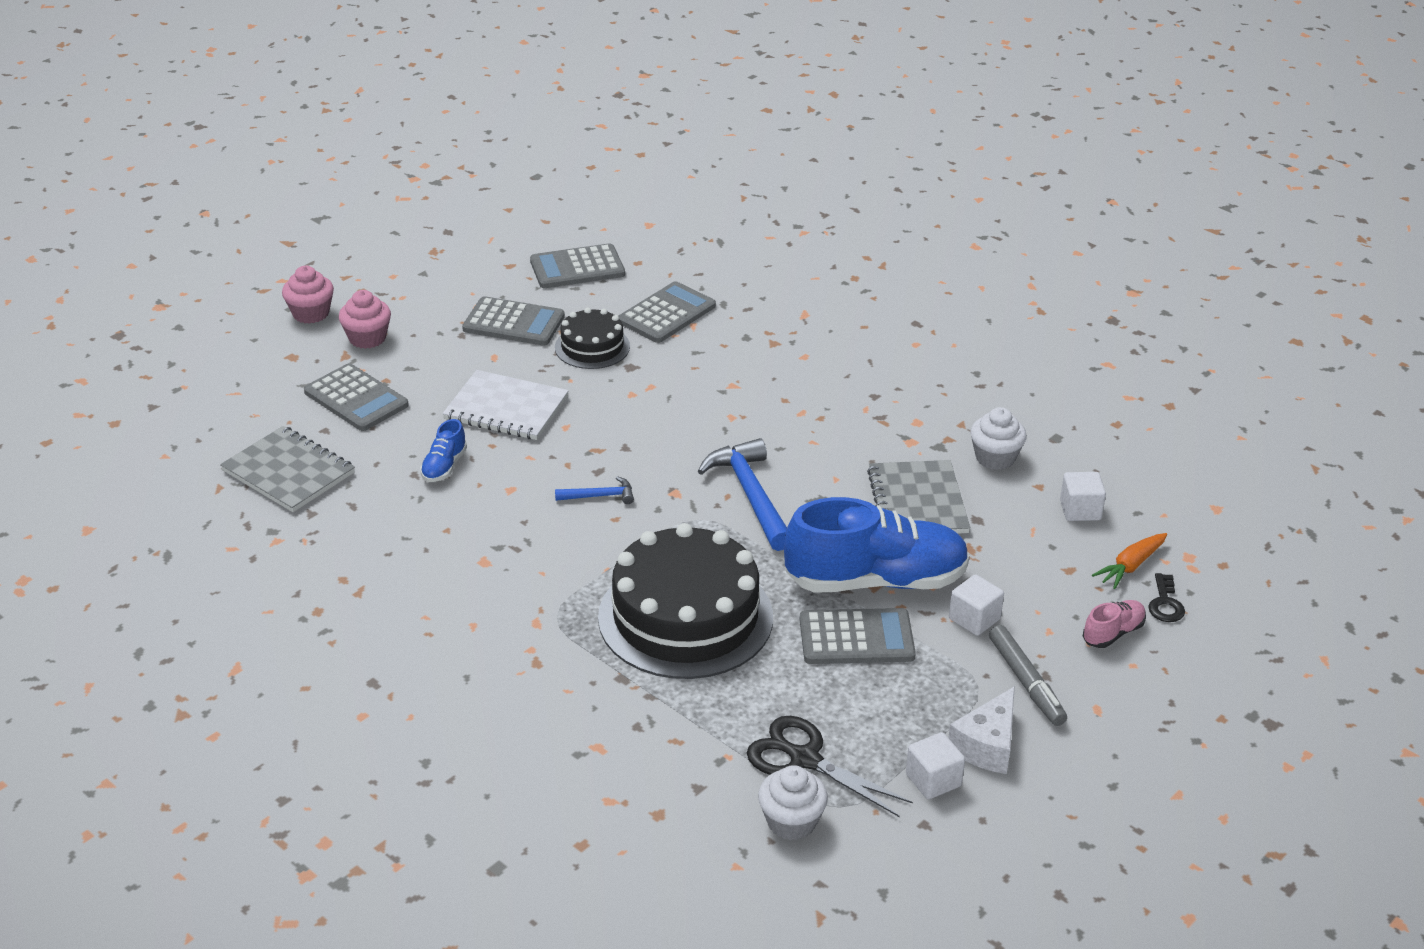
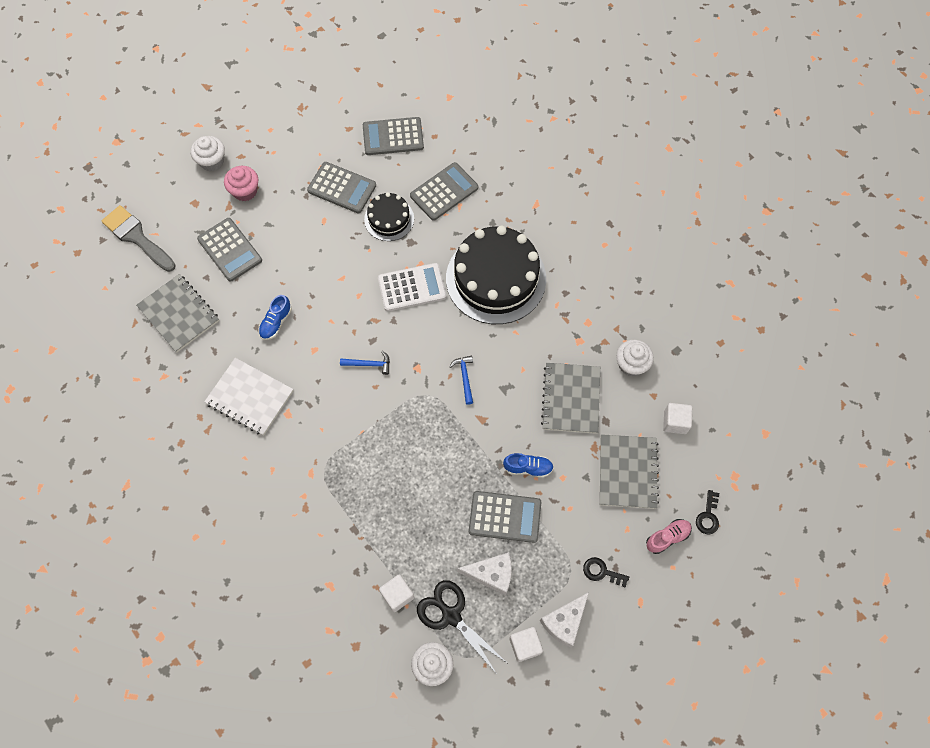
camera: 10 degrees right, 30 degrees up
(208, 399) = (137, 237): none -> grey brush
(311, 313) = (212, 161): pink cupcake -> white cupcake
(506, 408) = (323, 272): white notebook -> white notebook (250, 397)
(644, 411) = (412, 287): none -> white calculator
(685, 617) = (402, 482): black cake -> black cake (496, 278)
(750, 496) = (464, 378): blue hammer -> blue hammer, size x0.50
(855, 704) = (491, 574): none -> white cheese
(876, 581) = (528, 468): blue shoe -> blue shoe, size x0.42
(974, 619) = (582, 511): white cube -> white cube (397, 595)
(1026, 682) = (601, 572): grey marker -> black key
(1028, 569) = (627, 472): none -> grey notebook
(1130, 566) = (694, 479): orange carrot -> none

